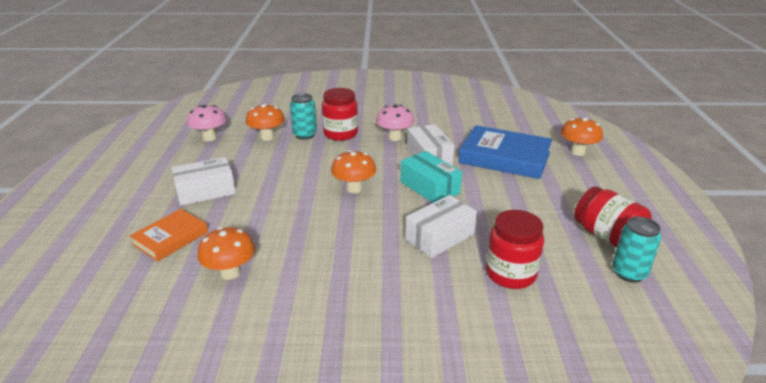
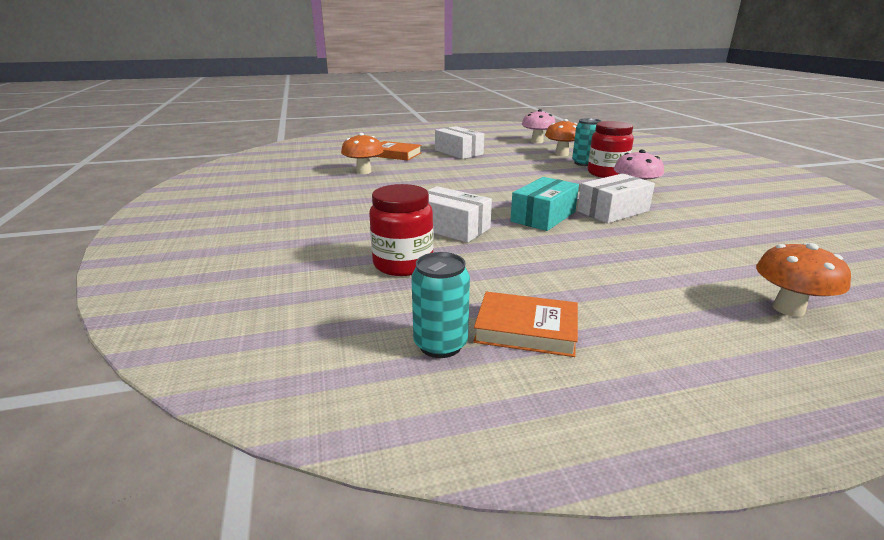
camera: 75 degrees right, 5 degrees down
(354, 188) = (507, 189): orange mushroom -> none
(504, 157) = (675, 251): blue book -> none
(607, 236) = (526, 329): red jar -> orange book

